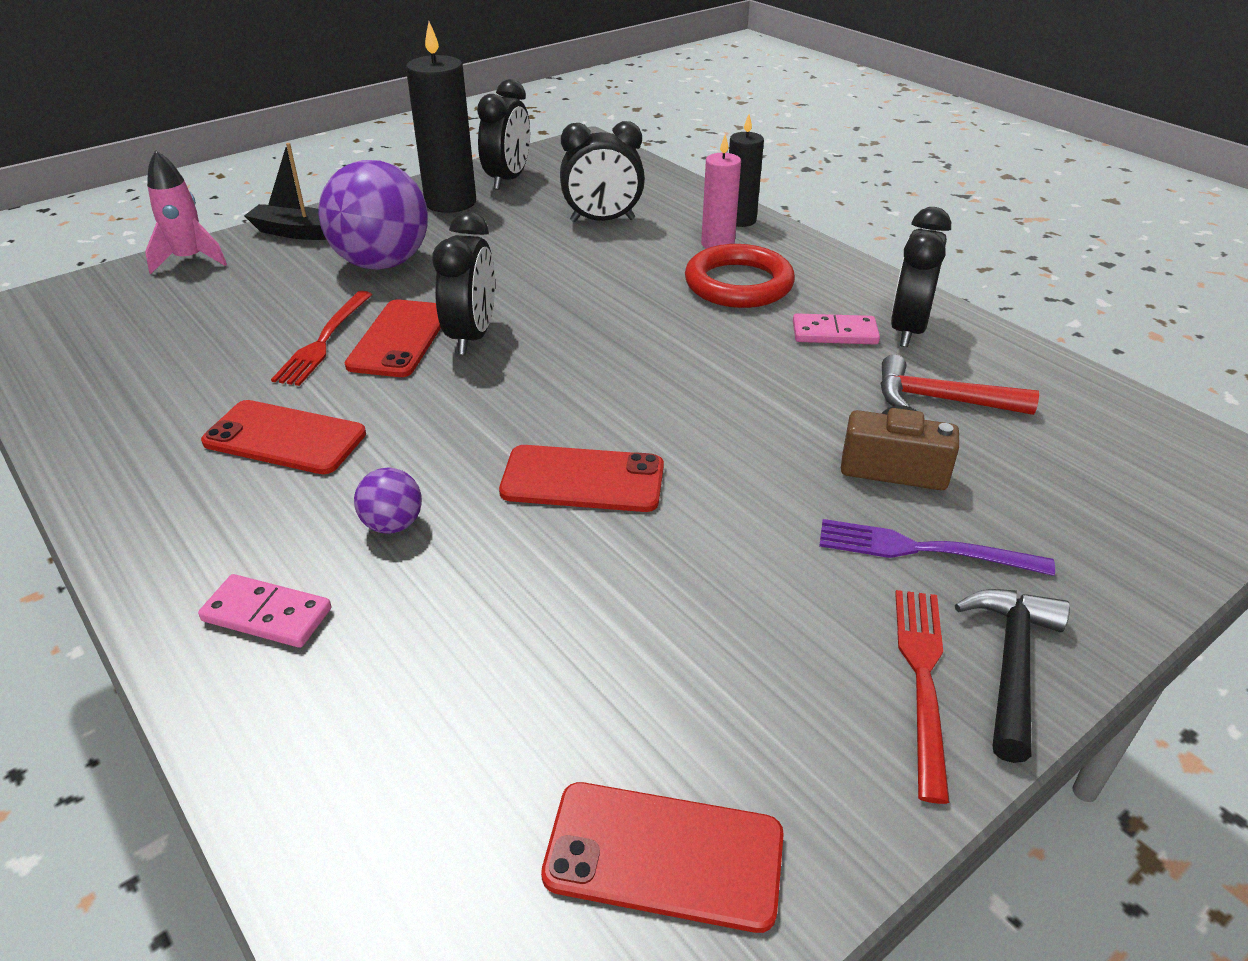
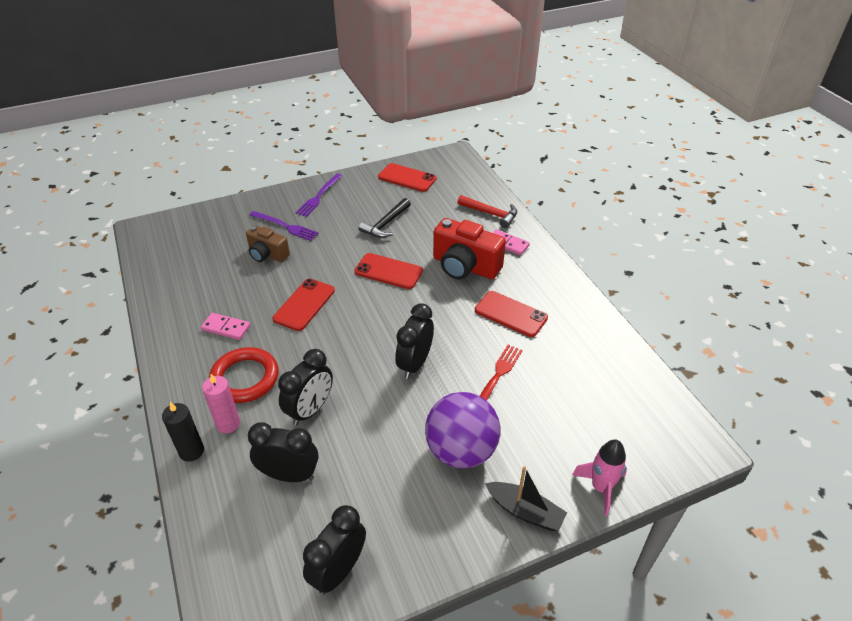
camera: 165 degrees left, 5 degrees up
(393, 524) = (465, 266): purple ball -> red camera
(399, 339) = (455, 370): red phone -> red phone (304, 304)
(450, 202) = (399, 535): black candle -> none
(907, 330) = (188, 323): black clock -> black clock (310, 410)
(923, 680) = (319, 196): red fork -> purple fork
(940, 400) = (217, 280): red hammer -> red hammer (491, 214)
(1011, 664) = (291, 195): black hammer -> black hammer (385, 224)

